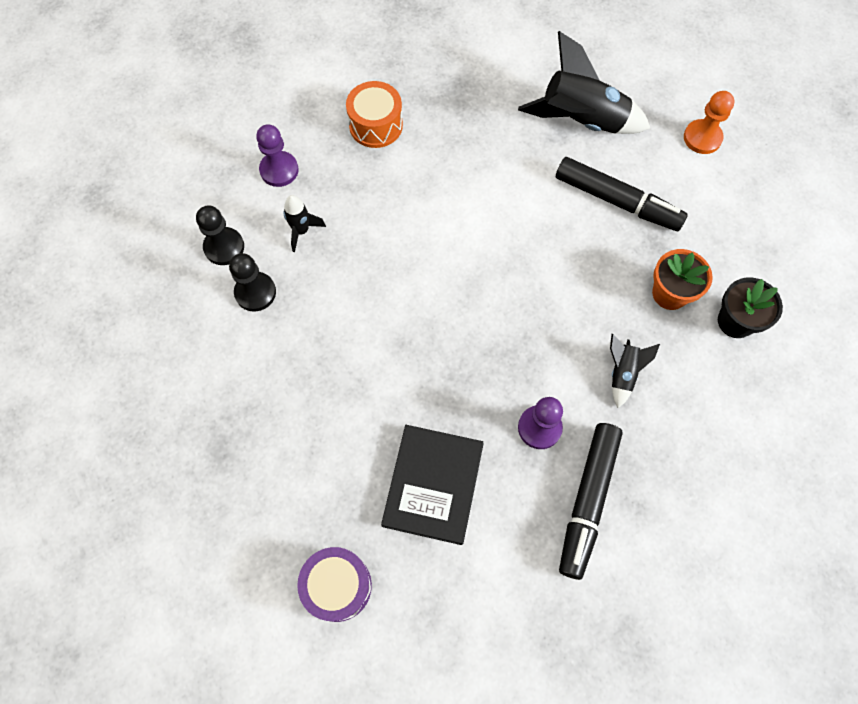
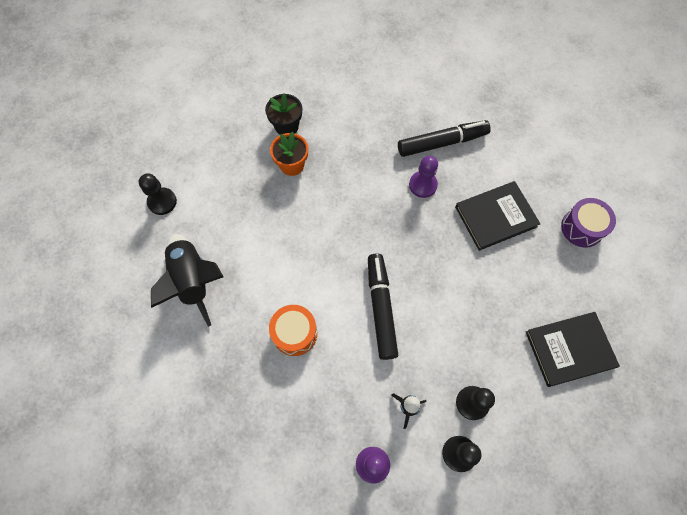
camera: 125 degrees left, 0 degrees up
(220, 435) = (569, 349): none -> black book
(376, 125) = (286, 420): orange drum -> orange drum (295, 333)
(617, 201) = (245, 225): black marker -> black marker (381, 308)
(622, 373) = (360, 163): black rocket -> none
(702, 138) = (162, 202): orange pawn -> black pawn

